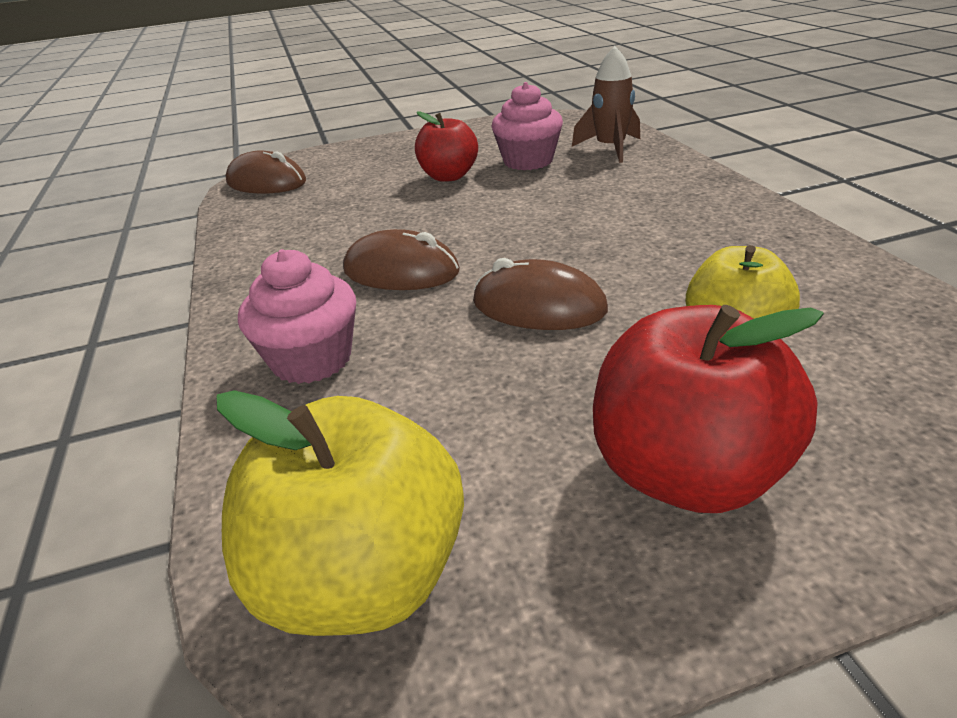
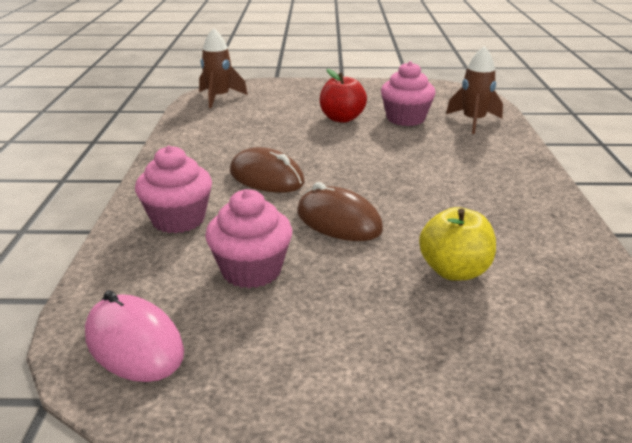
camera: 15 degrees right, 5 degrees down
(266, 182) = (219, 98): brown mouse -> brown rocket
(363, 578) = (134, 344): yellow apple -> pink mouse
(468, 406) = (251, 270): none -> pink cupcake
(686, 473) = (354, 343): red apple -> none

